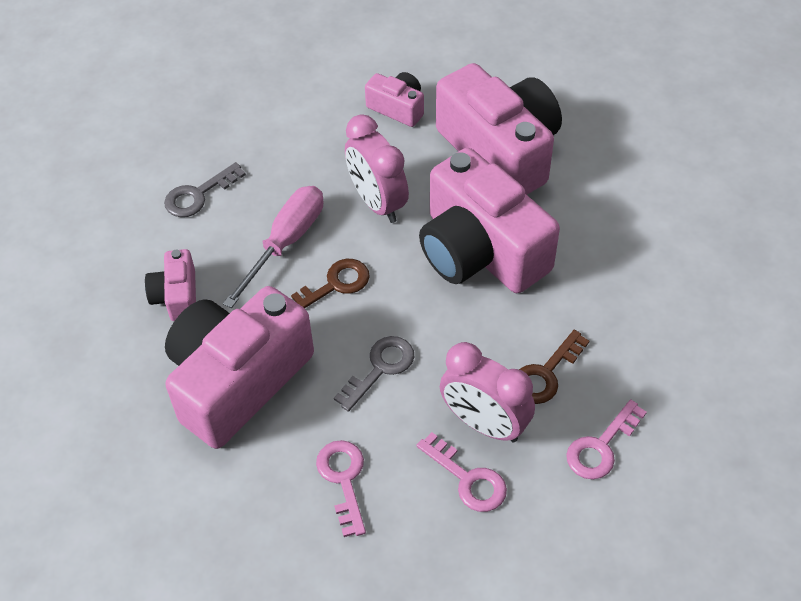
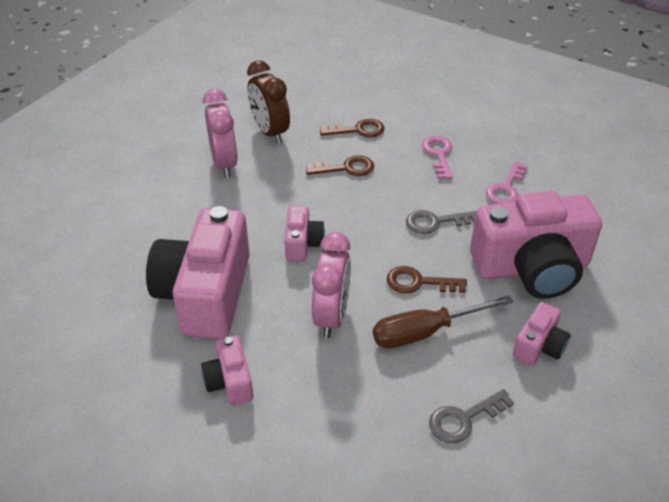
camera: 140 degrees left, 10 degrees down
(198, 195) = (464, 419): grey key -> grey key turned 150 degrees clockwise
(285, 242) = (425, 332): pink screwdriver -> brown screwdriver
(480, 250) = (302, 243): pink camera -> pink camera, size x0.47
(484, 424) = (404, 168): pink clock -> pink clock (224, 164)
(601, 446) = (358, 130): pink key -> brown key
(689, 363) = (270, 132): none -> brown clock

